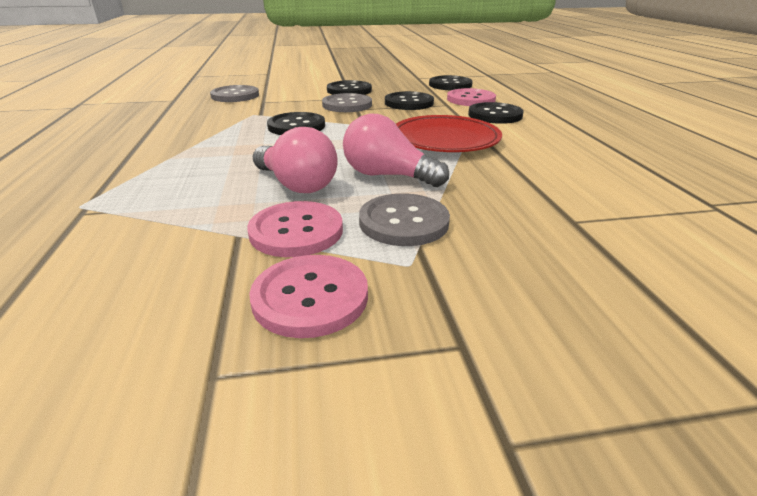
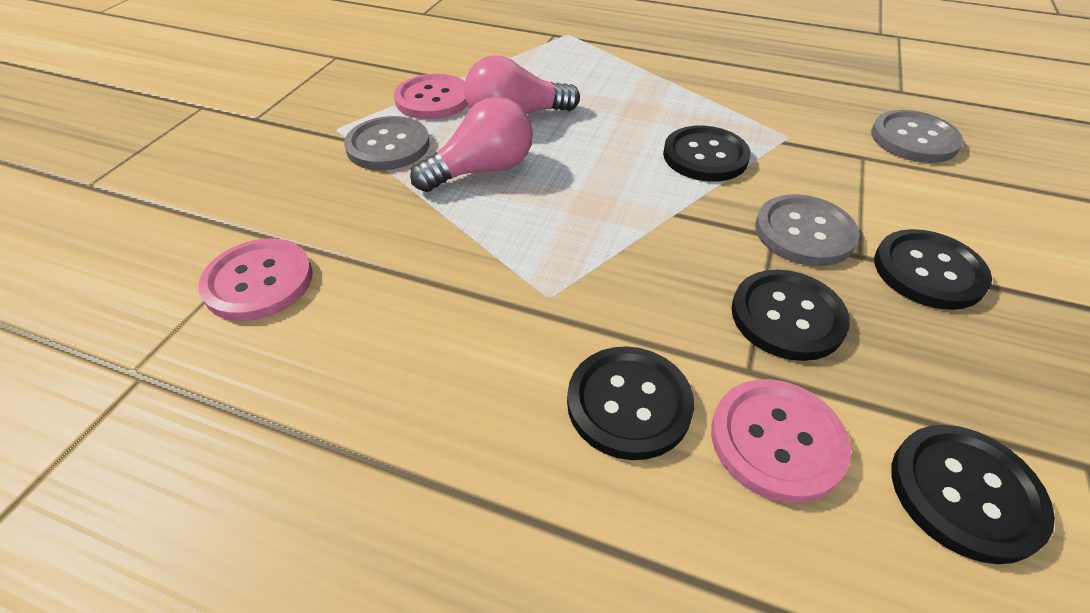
camera: 120 degrees right, 15 degrees up
(310, 297) = (354, 88): pink button -> pink button (258, 281)
(445, 140) = (549, 262): red plate -> none

